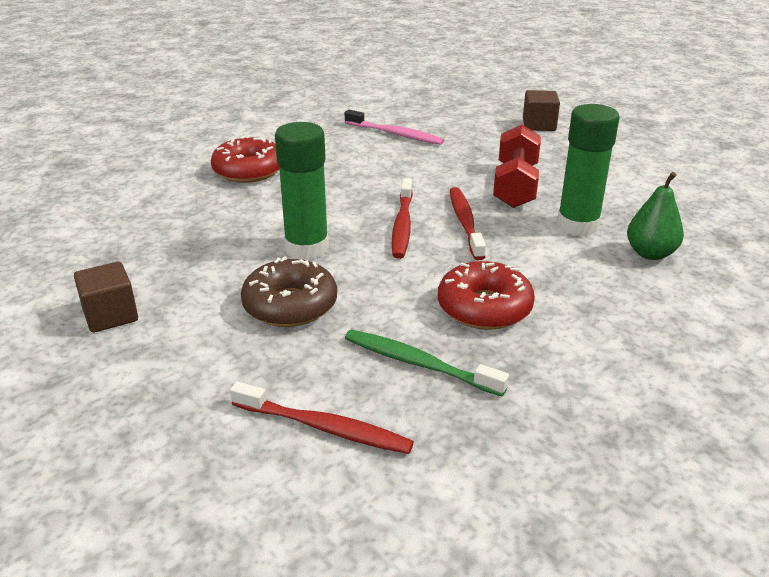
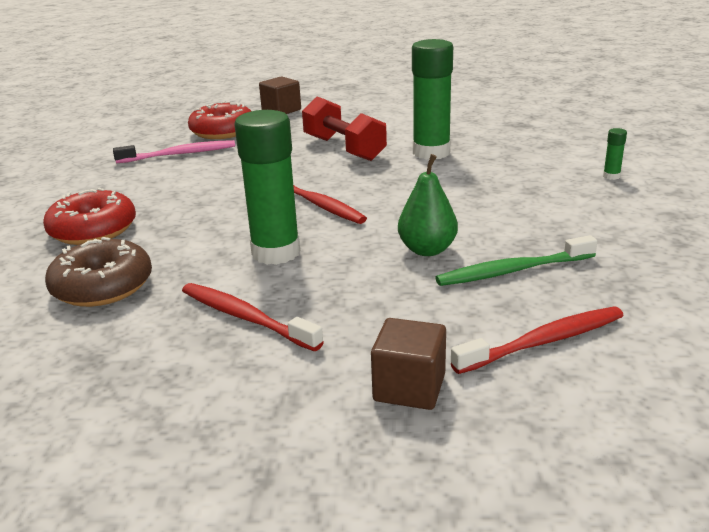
camera: 45 degrees left, 5 degrees down
(110, 315) = (203, 394): brown cube -> brown cube (409, 388)
(290, 305) = (349, 292): brown donut -> brown donut (102, 286)
(465, 223) = (359, 183): red toothbrush -> red toothbrush (245, 317)
(484, 307) = (478, 220): red donut -> red donut (222, 131)
(650, 253) = (501, 148): green pear -> green pear (427, 250)
(696, 340) = (611, 176): none -> green glue stick

